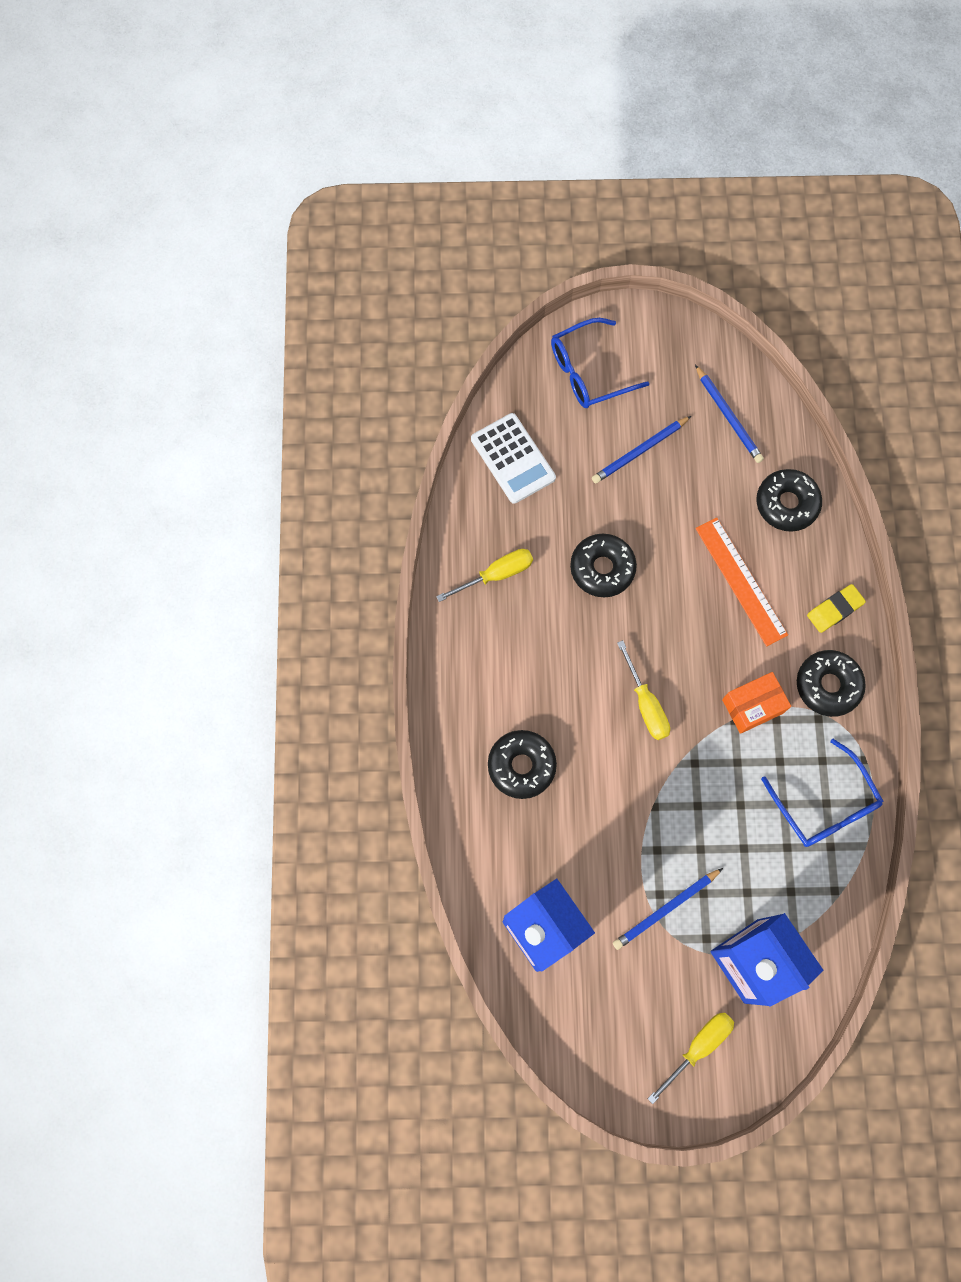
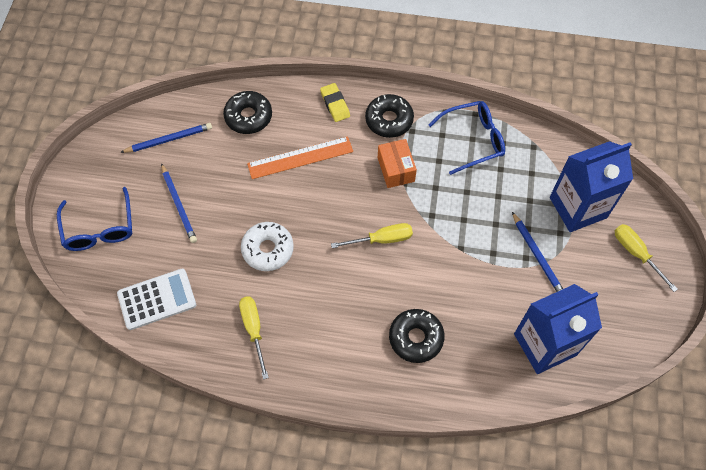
camera: 80 degrees left, 10 degrees down
(602, 568) = (268, 249): black donut -> white donut

